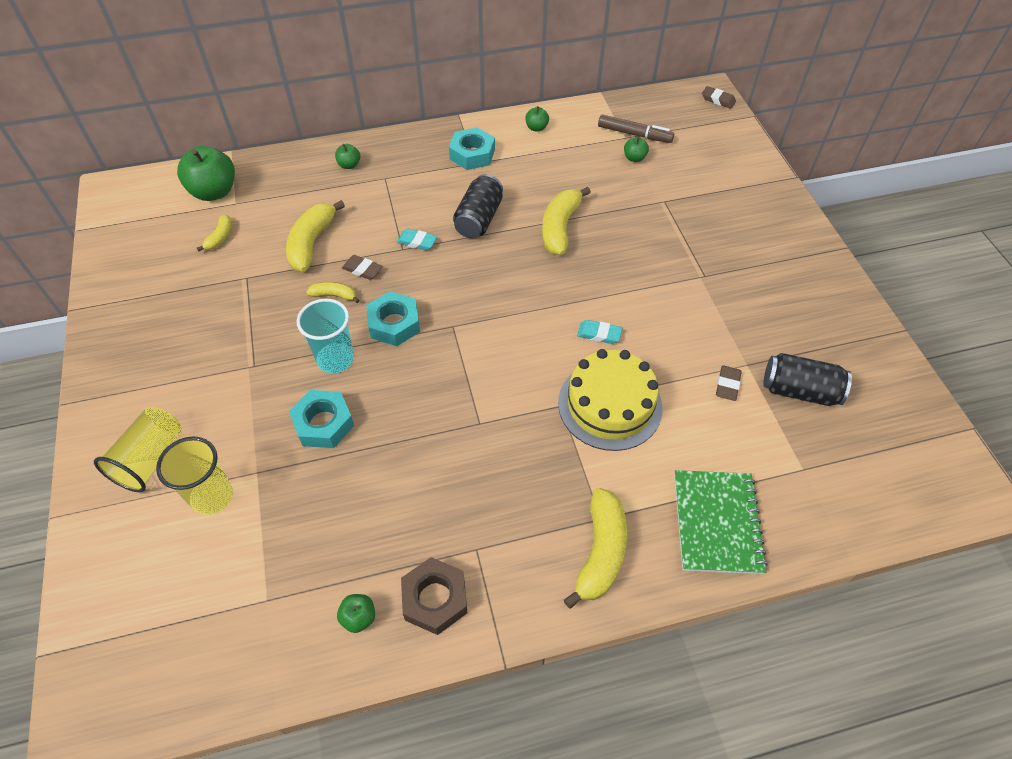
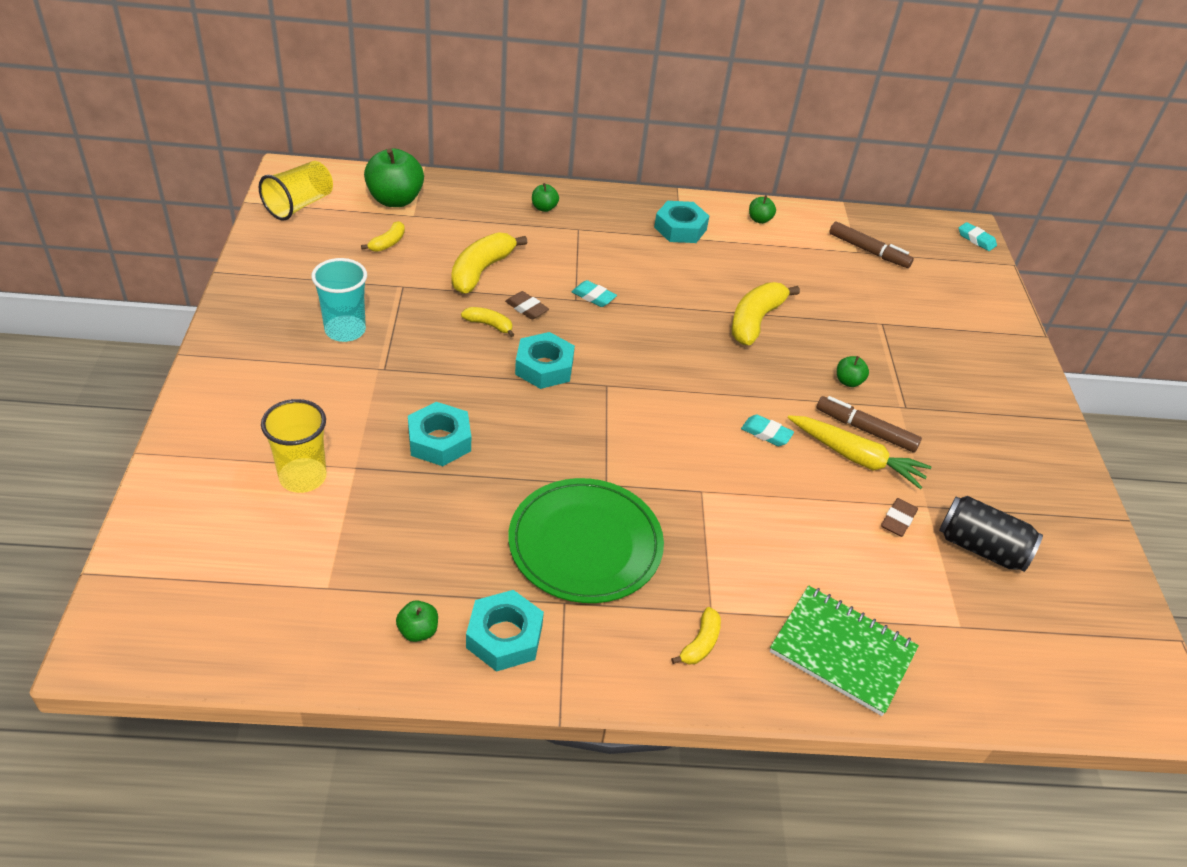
camera: 10 degrees right, 10 degrees down
(150, 459) = (251, 426): yellow cup -> yellow cup (299, 205)
(335, 359) = (471, 384): turquoise cup -> turquoise cup (345, 330)
(435, 599) = (504, 636): brown nut -> turquoise nut
(478, 219) = (667, 291): black can -> none
(478, 487) = (585, 544): none -> green plate
(600, 552) = (700, 643): yellow banana -> yellow banana, size x0.53
(610, 405) = (756, 504): yellow cake -> none
(634, 158) = (861, 274): green apple -> green apple (848, 381)
(678, 307) = (865, 430): none -> brown marker
(678, 336) = (856, 458): none -> yellow carrot
(717, 522) = (842, 651): green notebook -> green notebook turned 75 degrees counterclockwise
(718, 100) = (976, 239): brown eraser -> turquoise eraser

